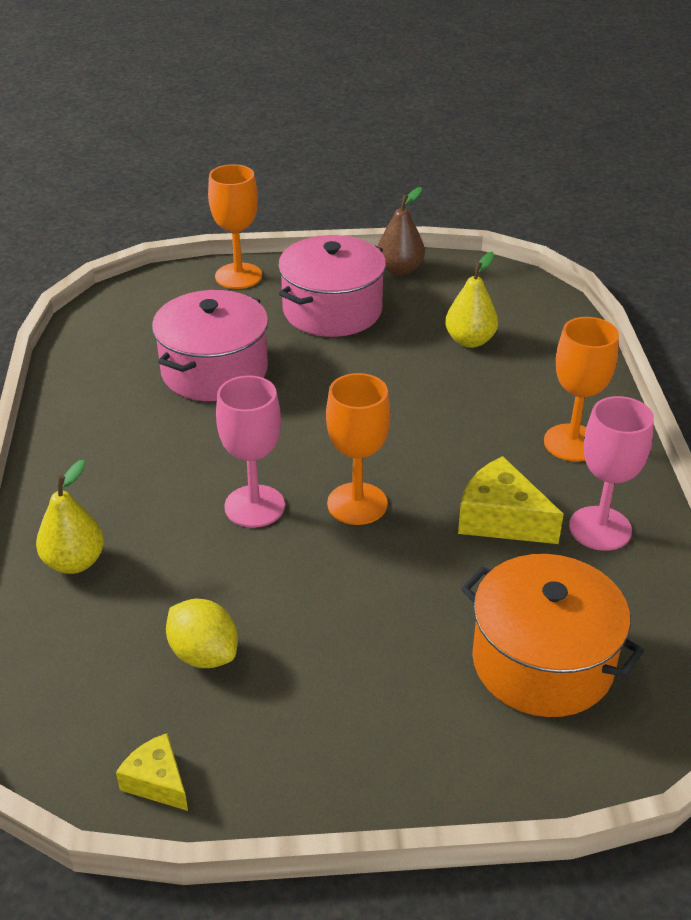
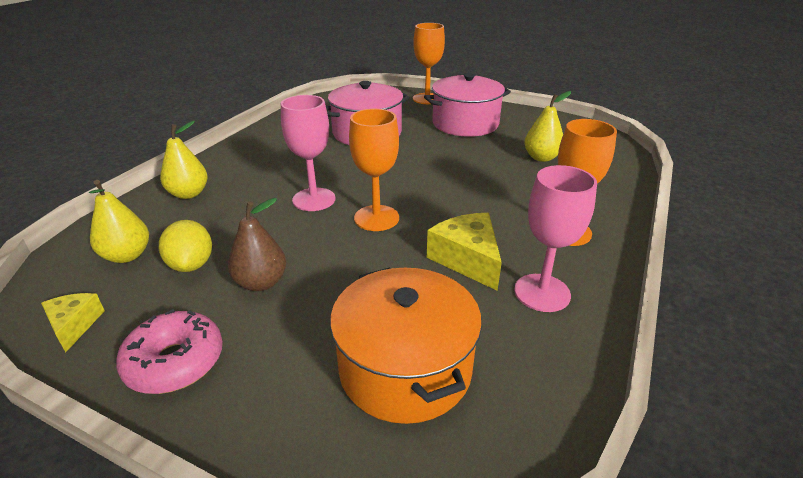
camera: 30 degrees right, 5 degrees down
(106, 678) = (127, 255): none -> yellow pear
(320, 761) = (175, 362): none -> pink donut
(400, 269) = (527, 115): brown pear -> brown pear (261, 282)

